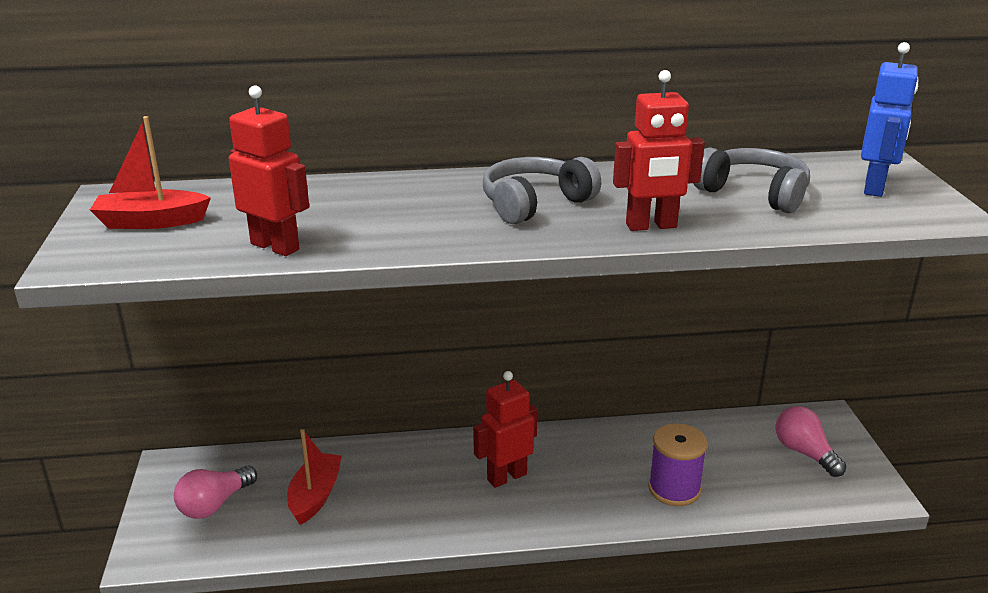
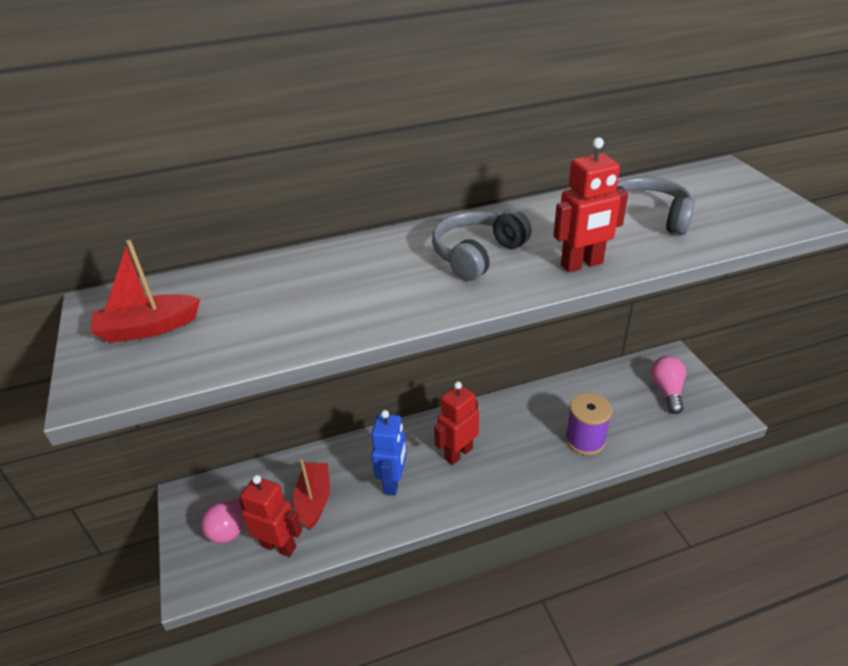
camera: 10 degrees left, 10 degrees up
(275, 246) = (274, 339): red robot -> red robot (279, 546)
(804, 452) = (667, 391): pink light bulb -> pink light bulb turned 45 degrees clockwise
(874, 187) = (732, 198): blue robot -> blue robot (393, 482)

